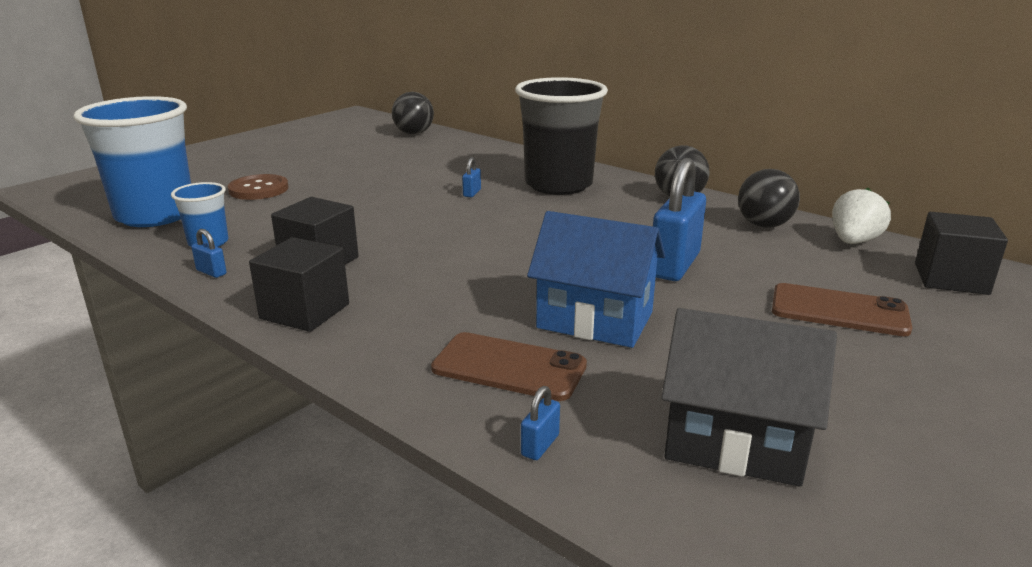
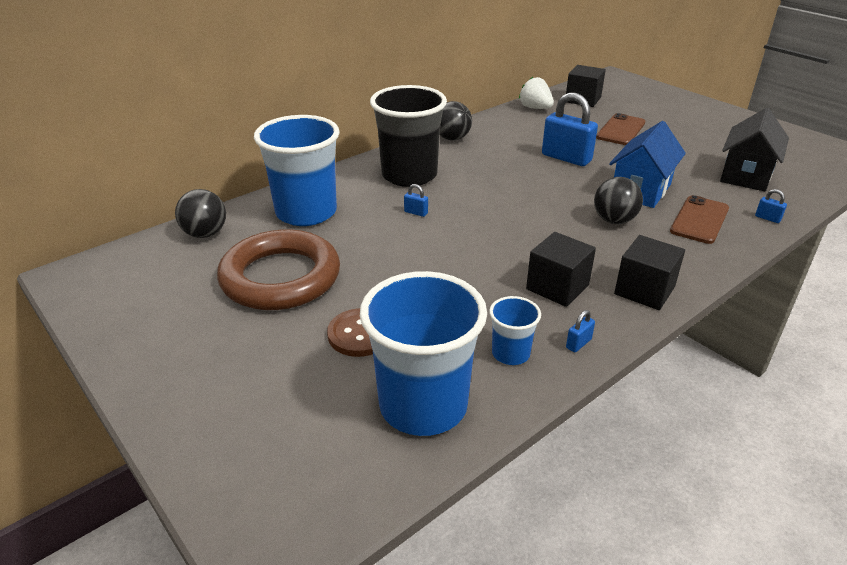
camera: 80 degrees left, 10 degrees up
(347, 159) = (280, 277): none -> brown ring
(458, 156) = (306, 212): none -> blue cup
(764, 225) = (507, 124): black ball -> black ball (614, 220)

